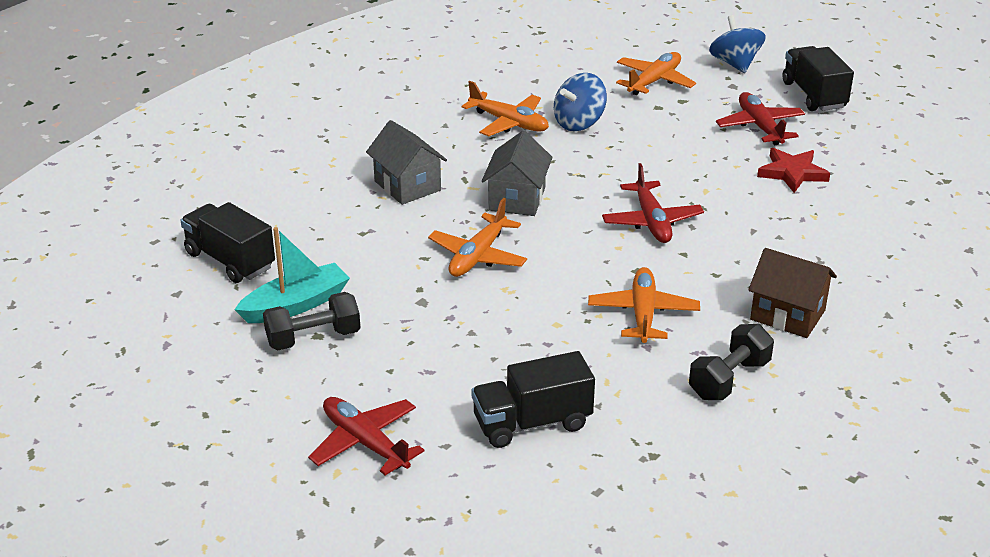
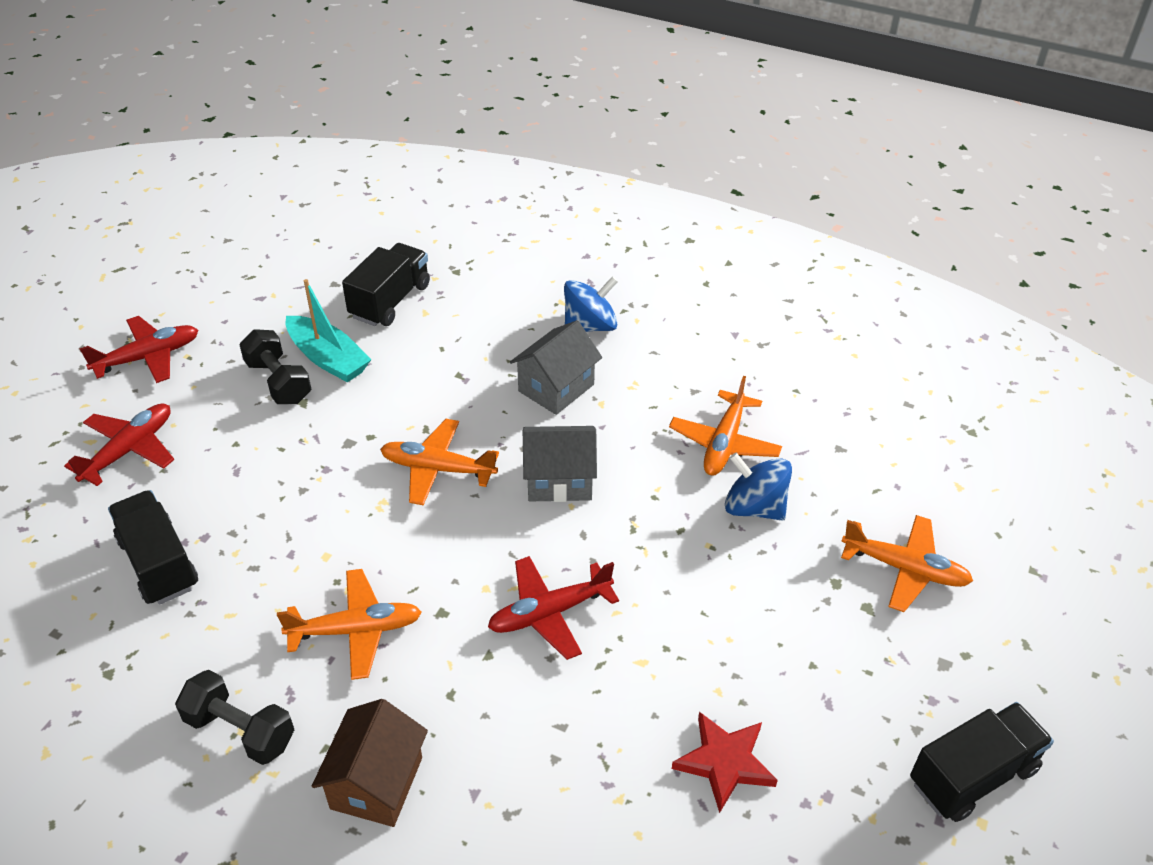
camera: 75 degrees right, 10 degrees up
(735, 64) = (1013, 659): blue spinning top -> blue spinning top (590, 326)
(760, 127) = (838, 709): red plane -> red plane (148, 357)

